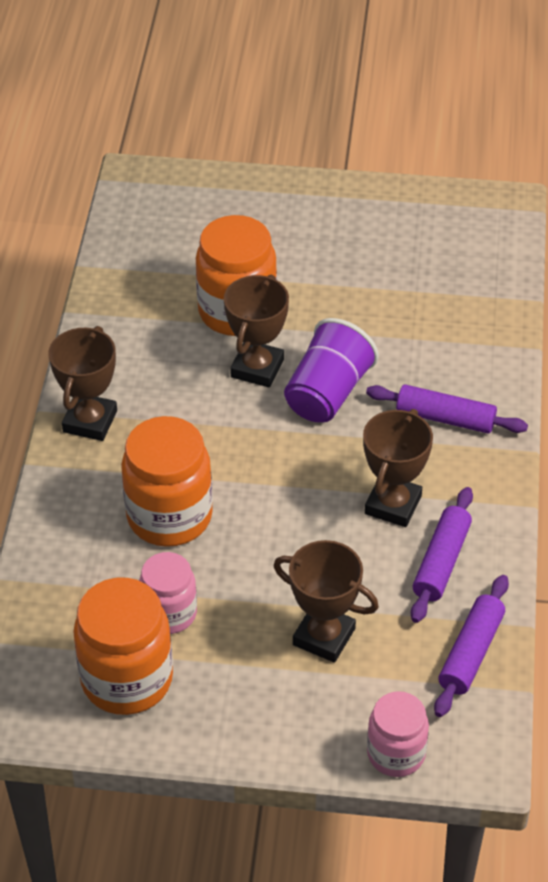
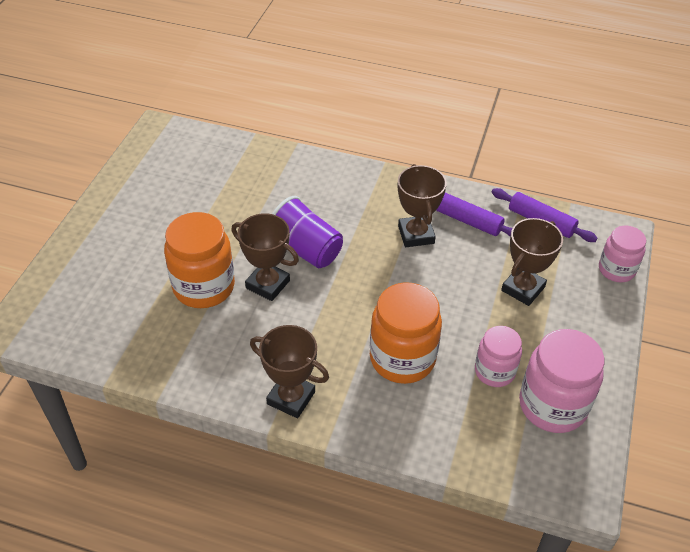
camera: 80 degrees left, 0 degrees up
(127, 679) = (552, 405): orange jar -> pink jar
(393, 505) = (416, 235): brown trophy -> brown trophy turned 45 degrees clockwise
(445, 418) = (346, 196): purple rolling pin -> none

